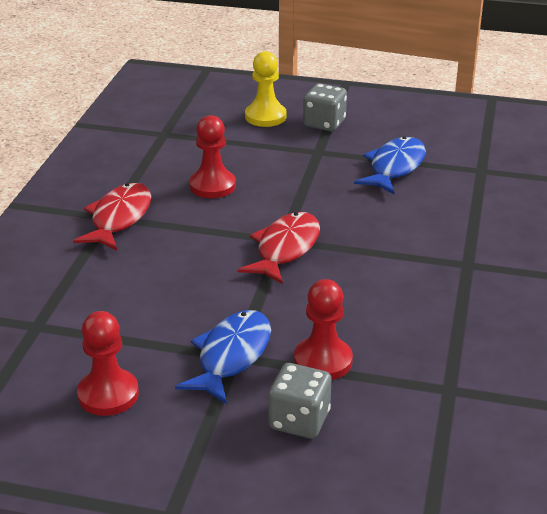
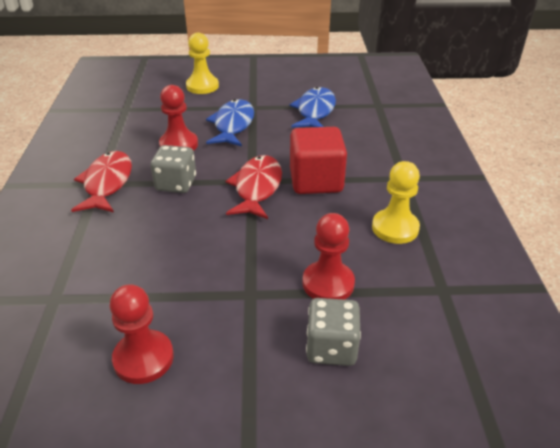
camera: 15 degrees left, 5 degrees up
(231, 356) = (246, 294): blue fish -> blue fish (233, 125)
(324, 123) = (249, 86): grey dice -> grey dice (176, 184)
(358, 251) = (316, 181): none -> red cube
(427, 318) = (395, 228): none -> yellow pawn

